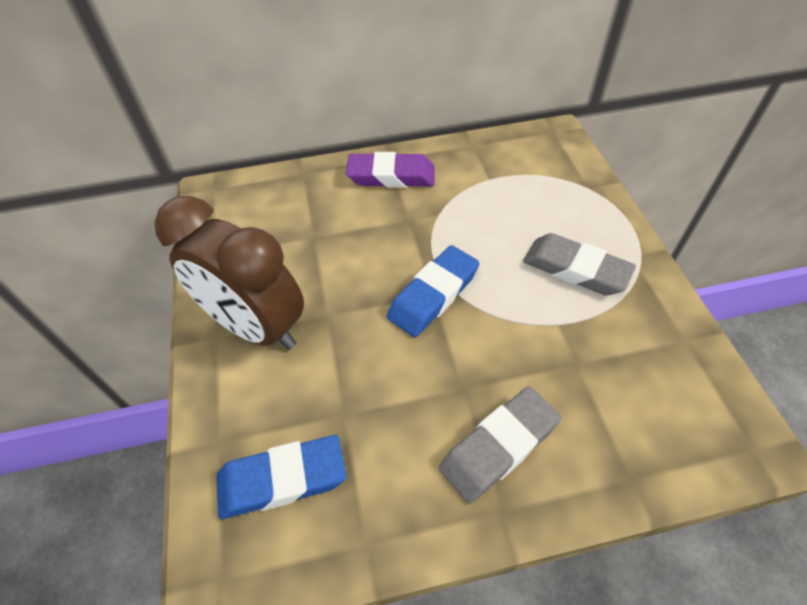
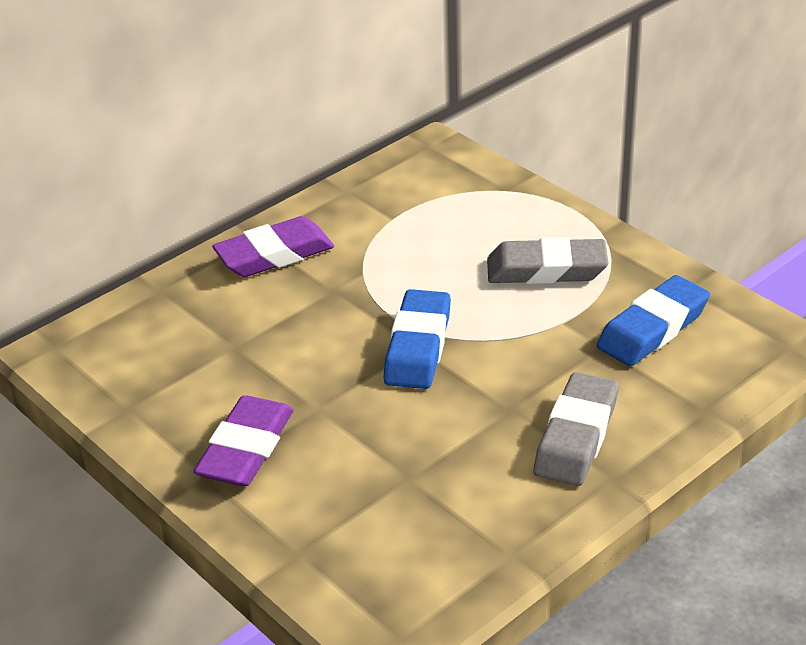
camera: 30 degrees left, 15 degrees down
(256, 326) = (246, 449): brown clock -> purple eraser
(282, 479) = (391, 548): blue eraser -> blue eraser (652, 328)

